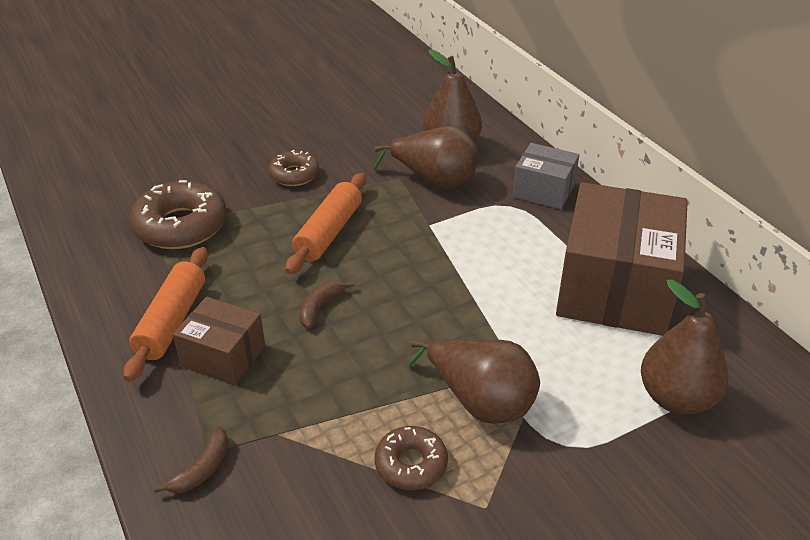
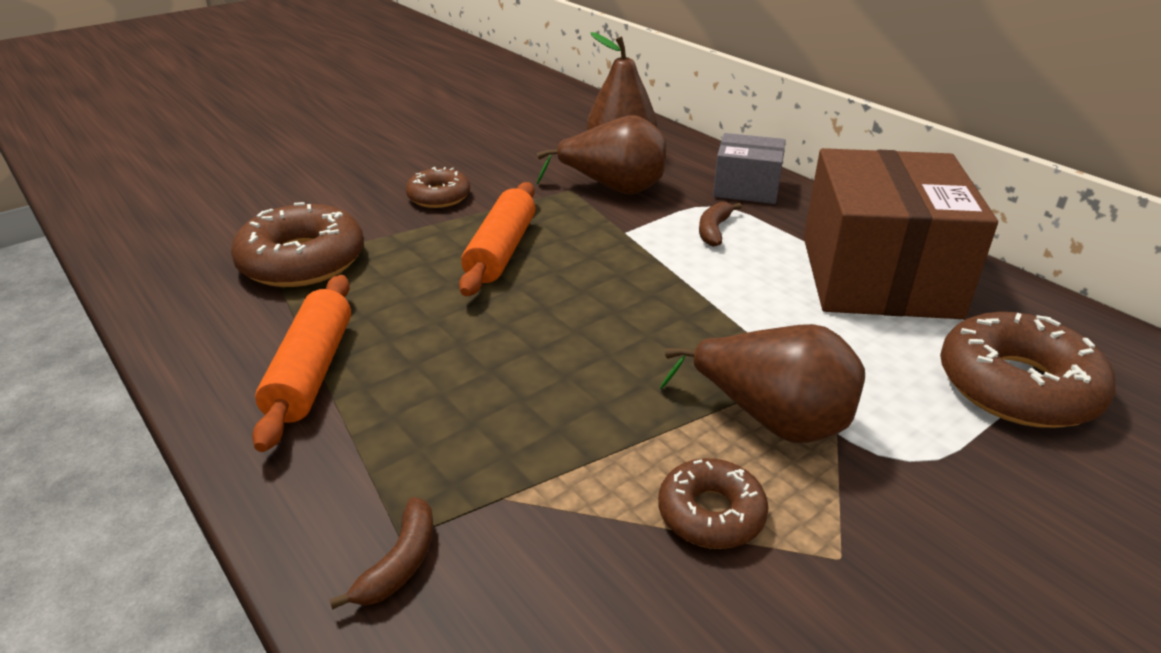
camera: 10 degrees left, 5 degrees down
(223, 356) = (396, 406): brown box -> none
(320, 307) = (516, 333): brown banana -> brown banana (714, 230)
(676, 398) = (1017, 386): brown pear -> brown donut

